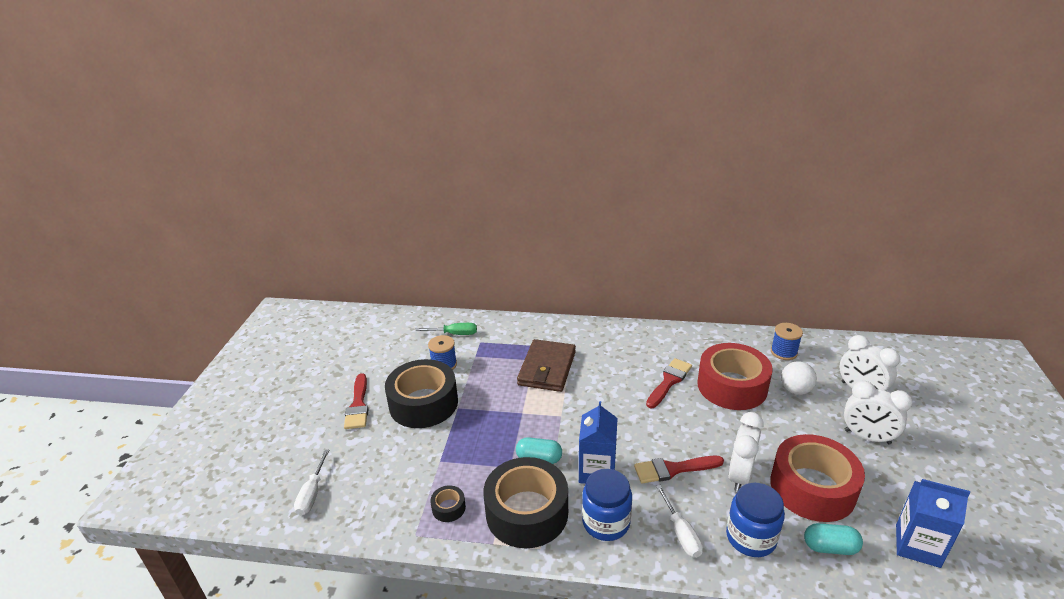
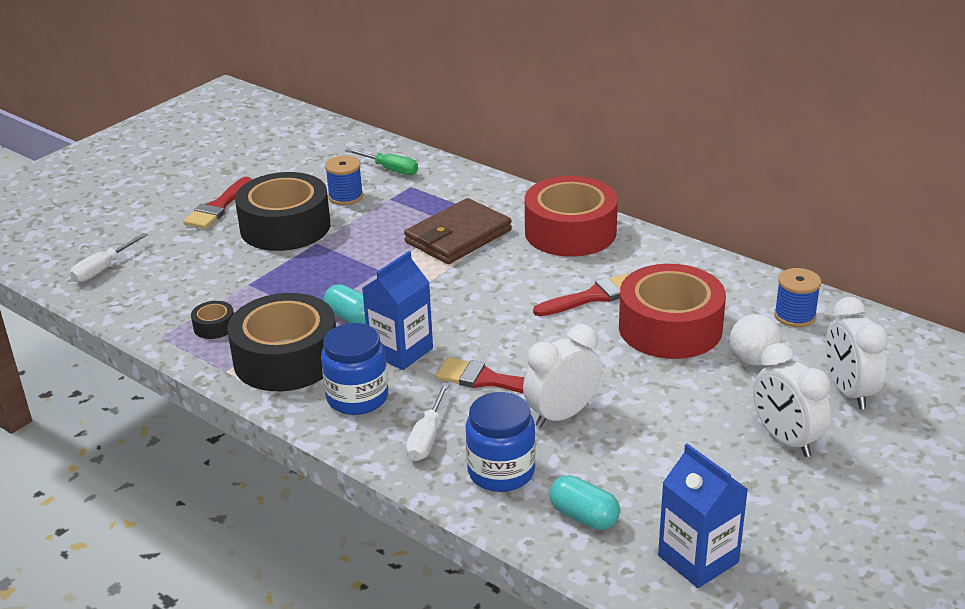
camera: 30 degrees right, 0 degrees up
(812, 488) = (638, 459): red tape -> red tape (570, 232)

